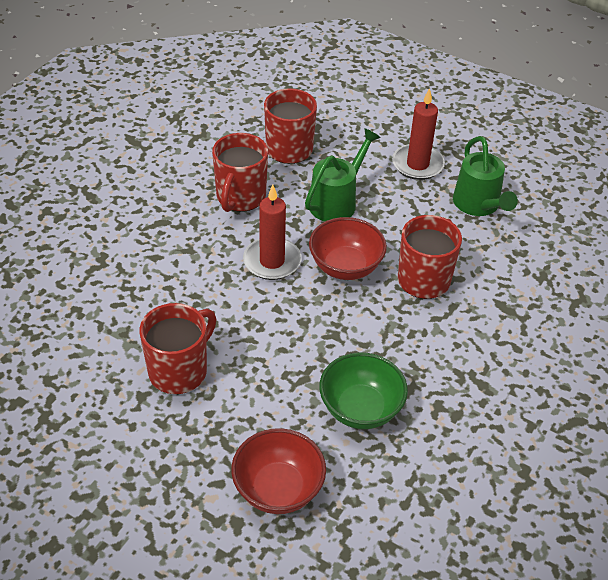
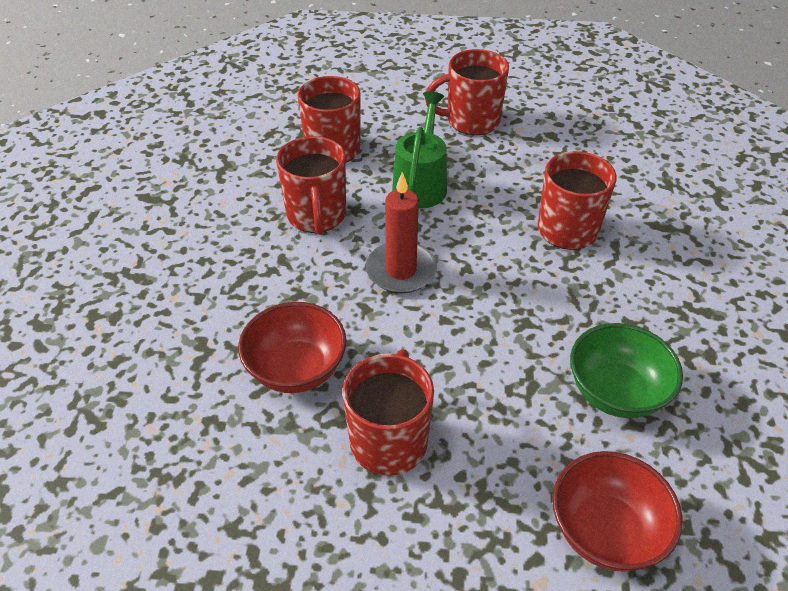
camera: 25 degrees left, 0 degrees up
(345, 267) = (481, 246): red bowl -> red bowl (296, 369)
(417, 164) = (471, 121): red candle -> red mug
(479, 205) = (558, 139): green watering can -> none

